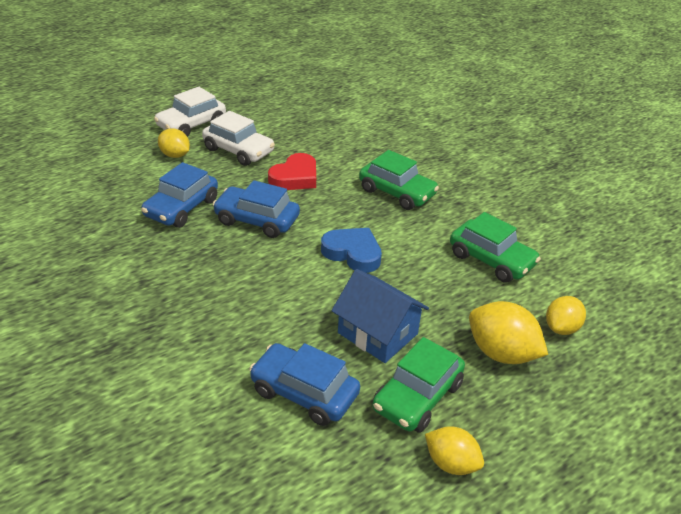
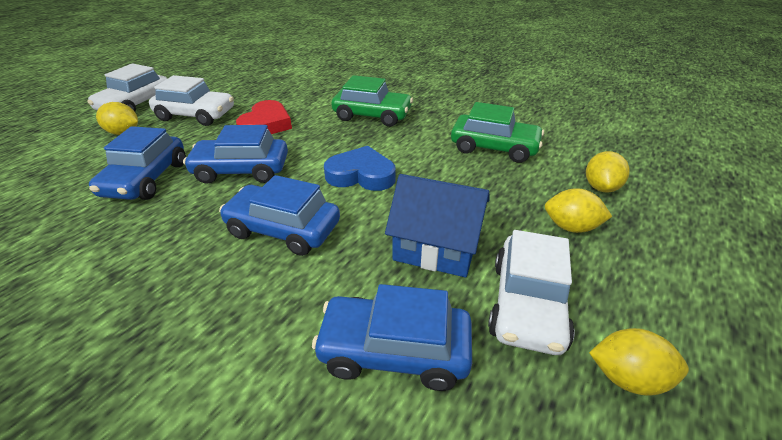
camera: 20 degrees left, 0 degrees up
(268, 283) = (283, 229): none -> blue car
(417, 397) = (527, 304): green car -> white car
(501, 353) = (571, 227): yellow lemon -> yellow lemon, size x0.65

